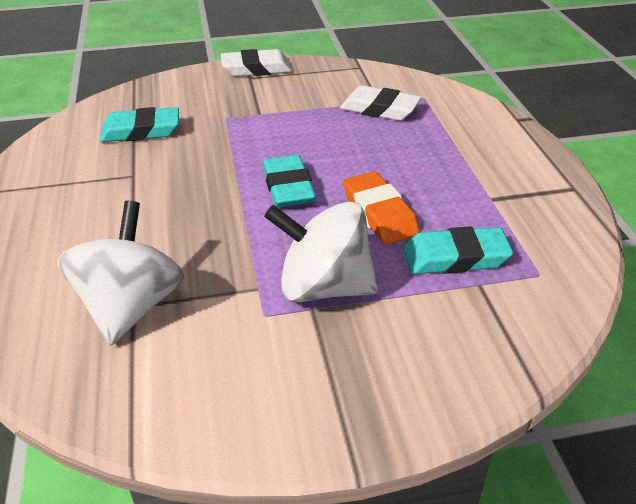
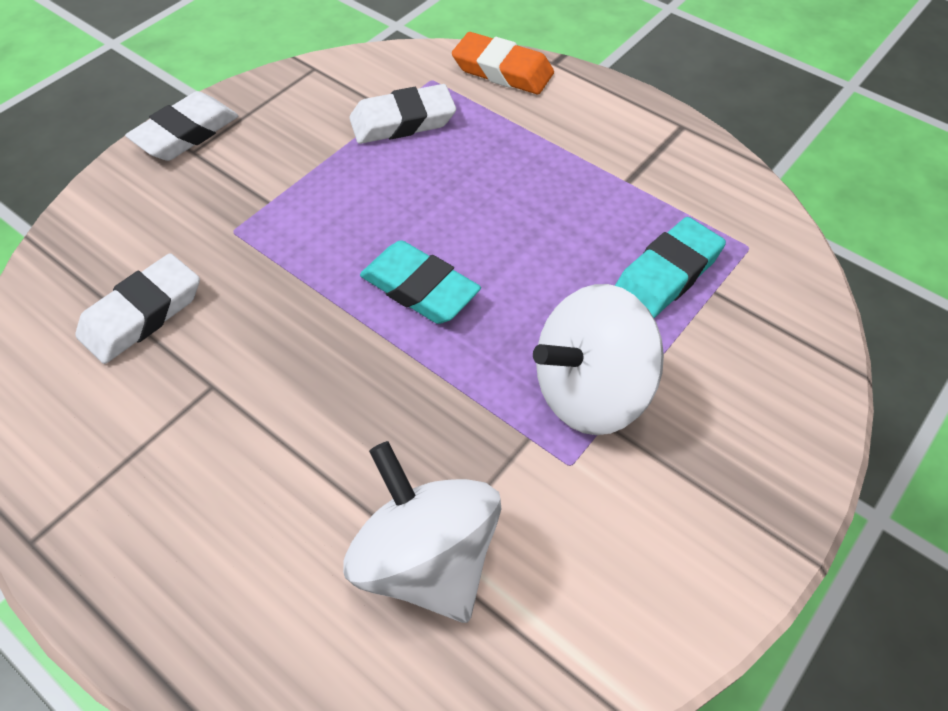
camera: 40 degrees left, 15 degrees up
(141, 131) = (142, 314): turquoise eraser -> white eraser
(379, 213) = (547, 264): orange eraser -> orange eraser (502, 70)

